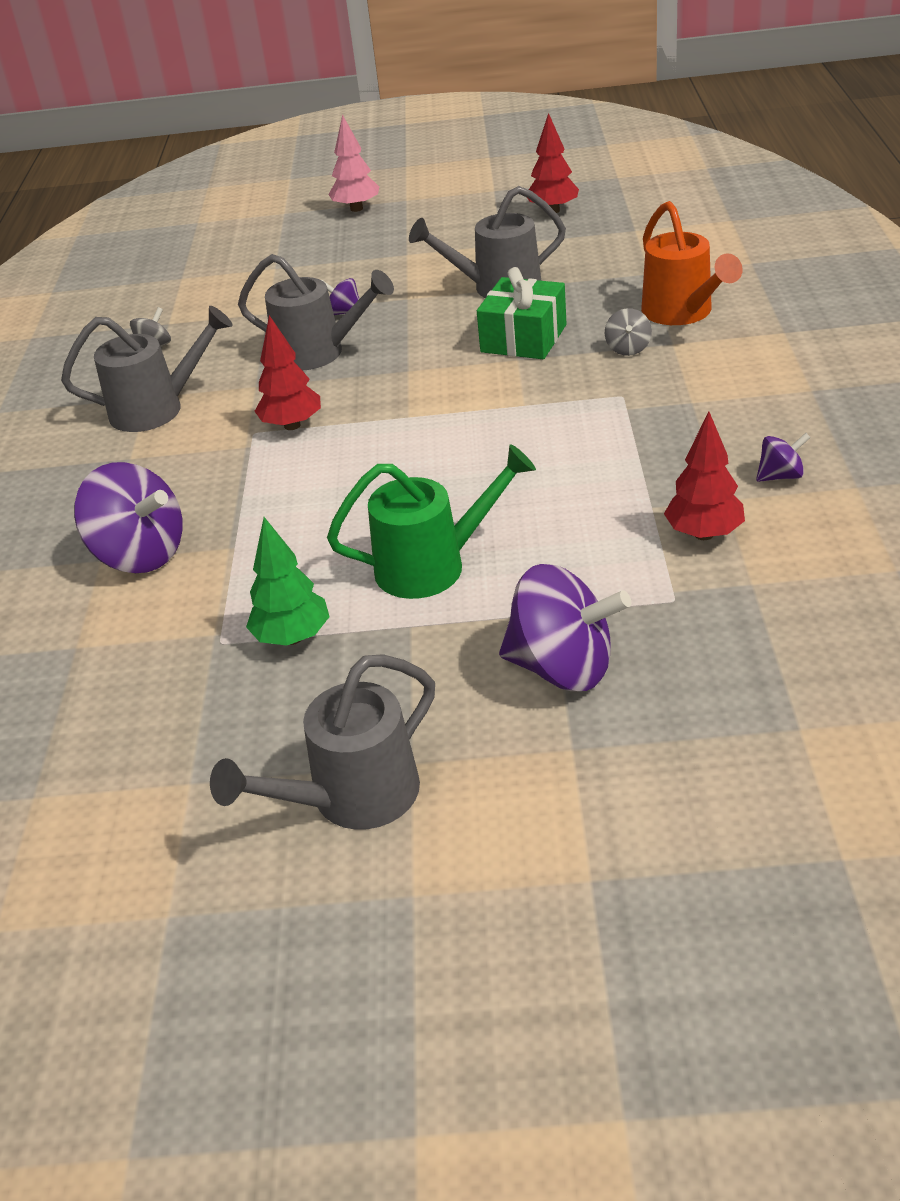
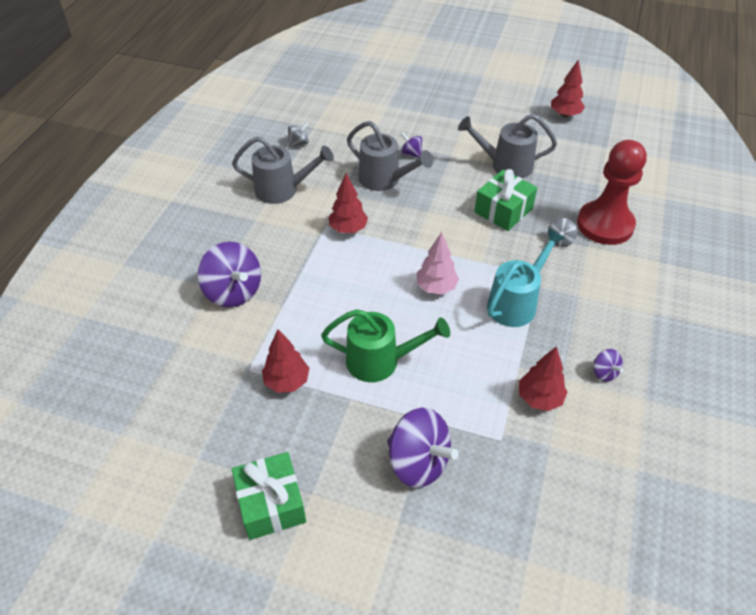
camera: 15 degrees right, 10 degrees up
(293, 638) = (287, 382): green tree -> red tree
(351, 799) = (271, 504): grey watering can -> green gift
(356, 209) = (452, 74): pink tree -> pink tree (436, 287)
(605, 435) = (516, 302): none -> turquoise watering can
(682, 313) = (605, 225): orange watering can -> red pawn
(781, 476) = (604, 373): purple spinning top -> purple spinning top turned 60 degrees clockwise

